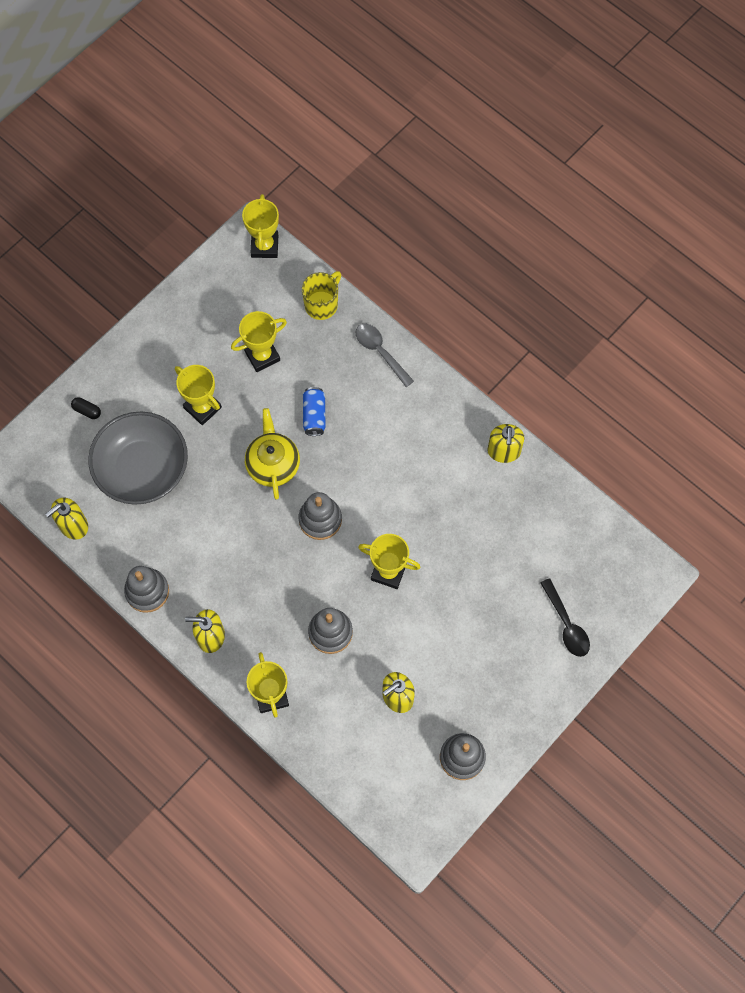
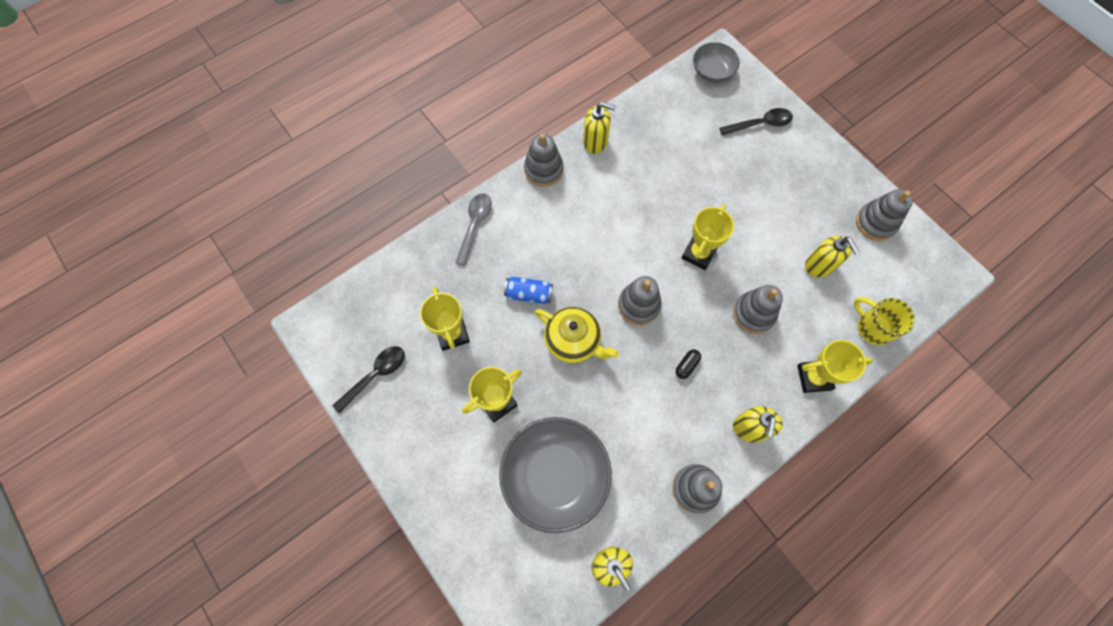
camera: 80 degrees left, 0 degrees up
(87, 411) = (474, 532): black capsule -> black capsule (686, 365)
(212, 300) = (375, 375): none -> black spoon
(264, 246) = (328, 313): yellow trophy -> none
(273, 464) = (573, 341): yellow teapot -> yellow teapot turned 150 degrees counterclockwise
(322, 304) = (410, 268): yellow mug -> yellow mug (872, 327)
(380, 352) = (475, 225): grey spoon -> grey spoon turned 135 degrees clockwise
(457, 405) = (543, 170): none -> grey stacking toy
(628, 565) = (712, 72): none -> grey bowl

